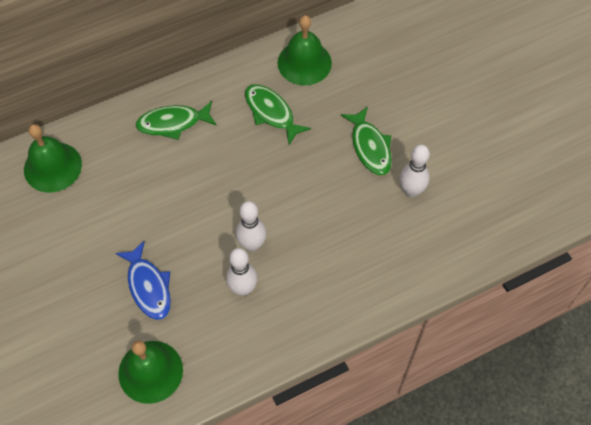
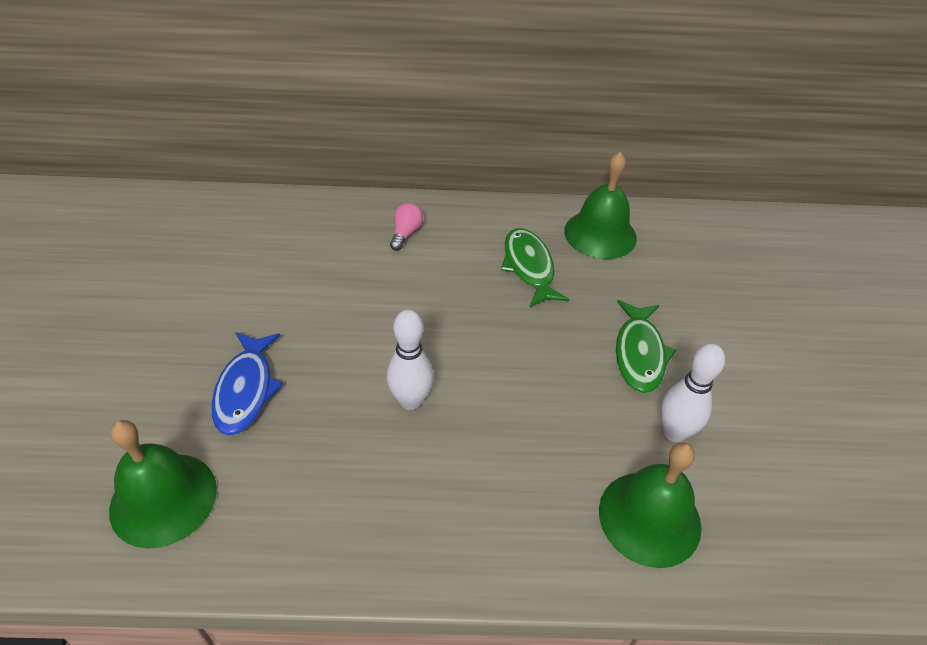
camera: 25 degrees right, 15 degrees down
(52, 167) = (244, 222): green bell -> green bell (649, 518)
(173, 123) = (406, 233): green fish -> pink light bulb
(243, 288) = (361, 450): white bowling pin -> none

